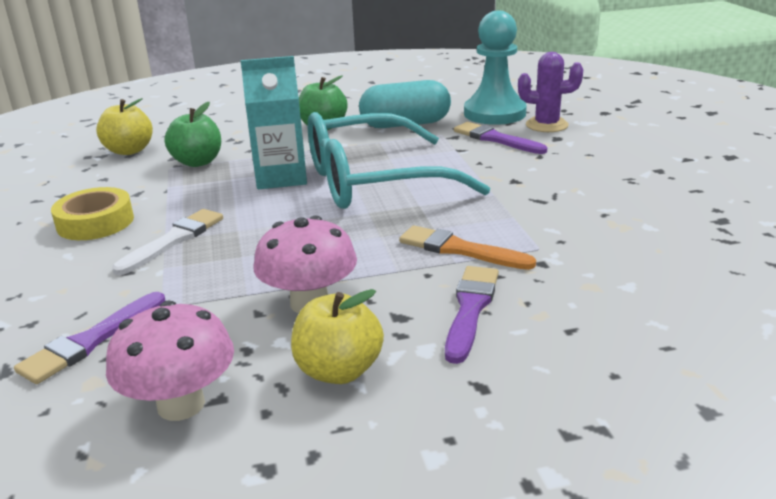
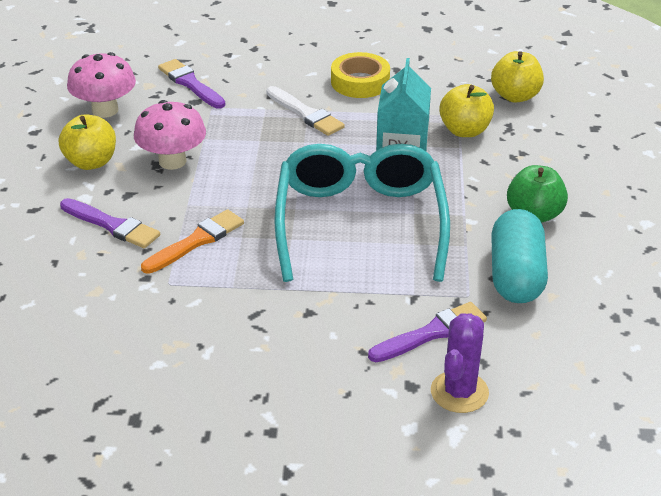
camera: 105 degrees right, 10 degrees up
(198, 162) = (464, 131): green apple -> yellow apple
(494, 113) = (524, 359): turquoise pawn -> none

